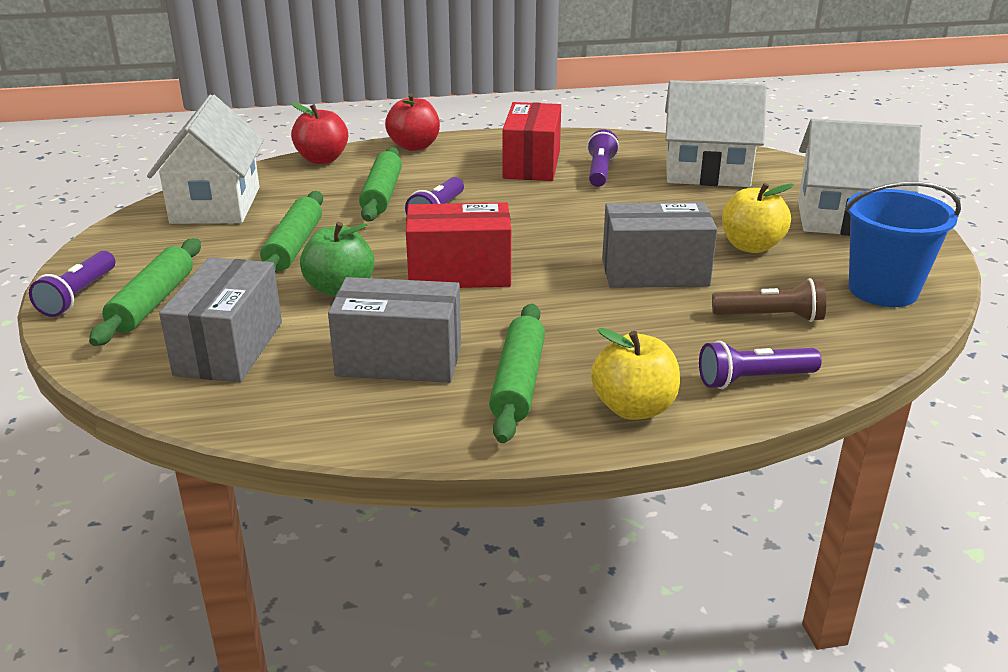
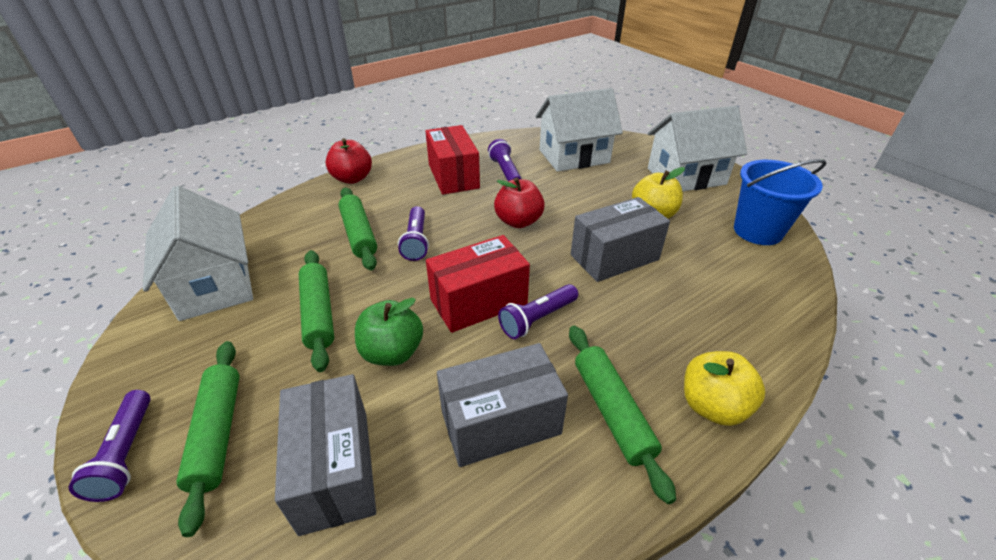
camera: 25 degrees left, 10 degrees up
(322, 159) = (284, 209): red apple -> red apple (518, 221)
(754, 379) = (760, 342): purple flashlight -> purple flashlight (537, 319)
(770, 317) = (718, 277): brown flashlight -> none

